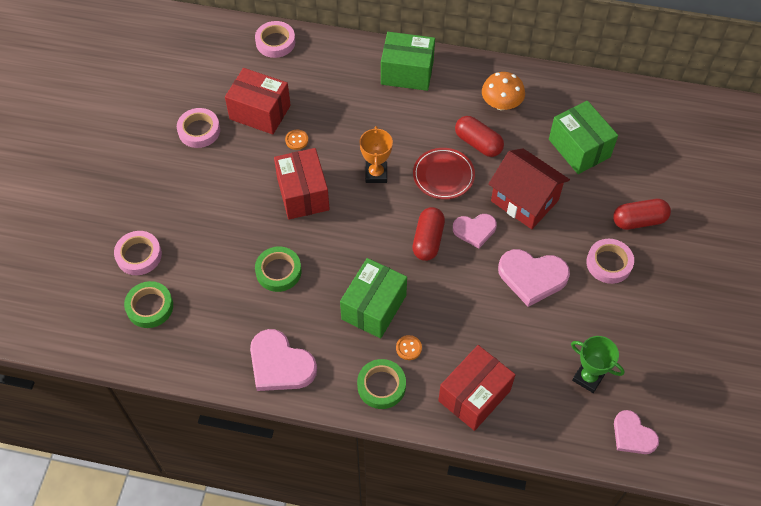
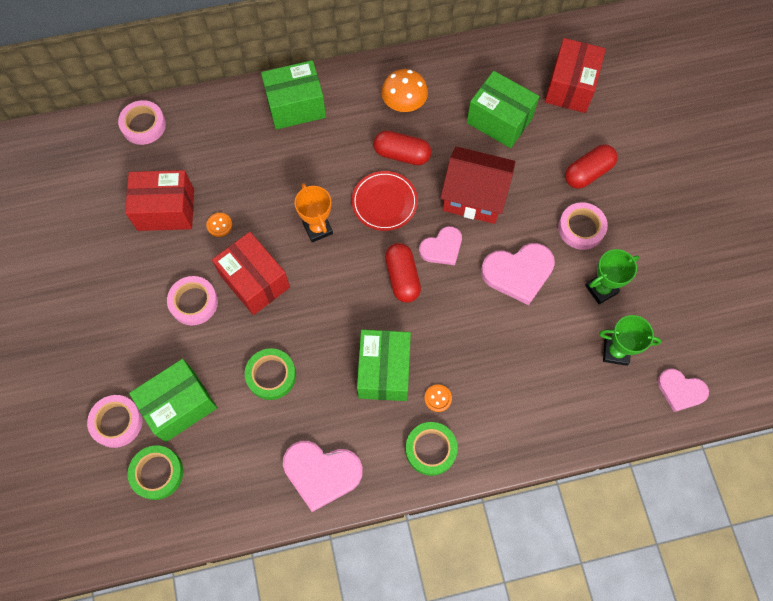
camera: 25 degrees left, 10 degrees up
(194, 263) = (179, 405): none -> green box
(199, 130) = (111, 256): pink tape -> pink tape (193, 302)
(474, 395) = (522, 418): red box -> red box (570, 87)
(601, 320) = (601, 289): none -> green trophy

